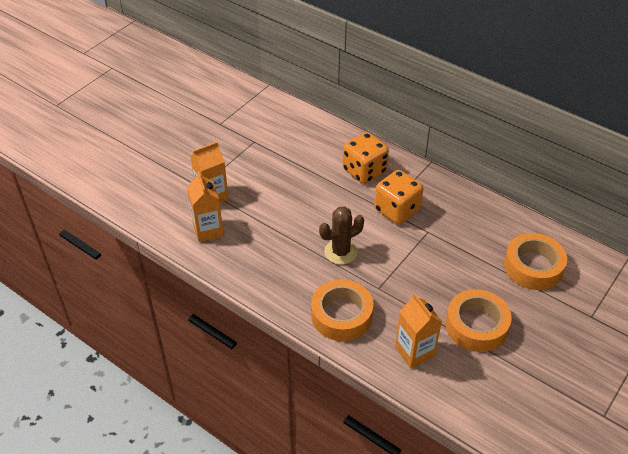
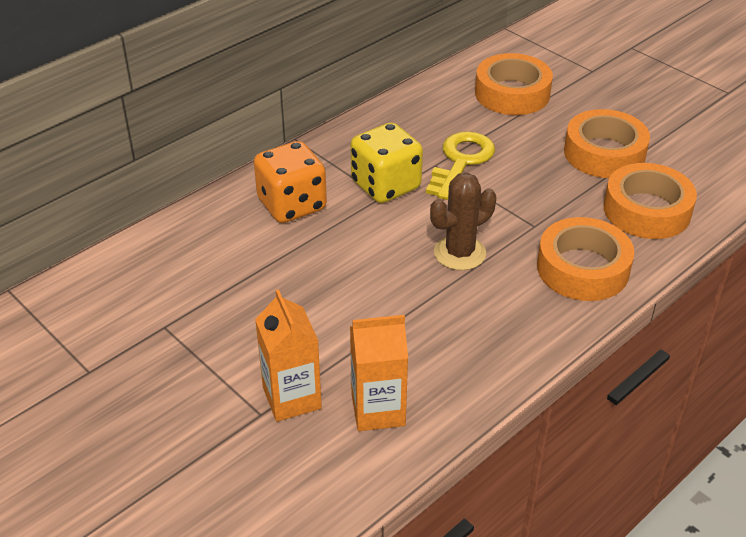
camera: 80 degrees left, 5 degrees down
(340, 252) = (459, 253): brown cactus -> brown cactus turned 75 degrees clockwise
(397, 210) = (386, 186): orange dice -> yellow dice
(414, 352) = (647, 210): orange carton -> orange tape
(436, 244) = (461, 161): none -> yellow key

